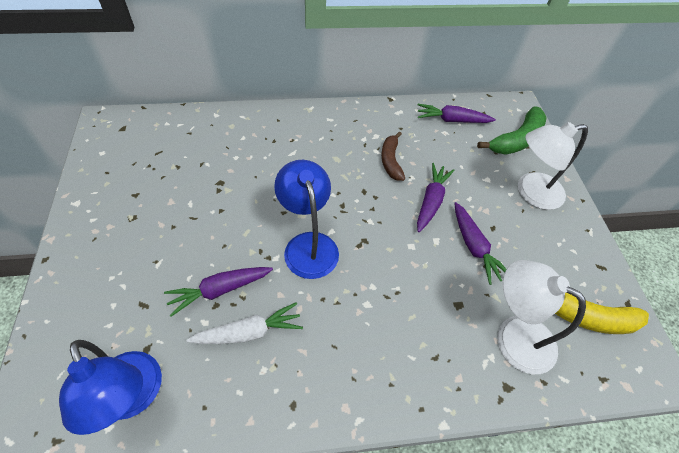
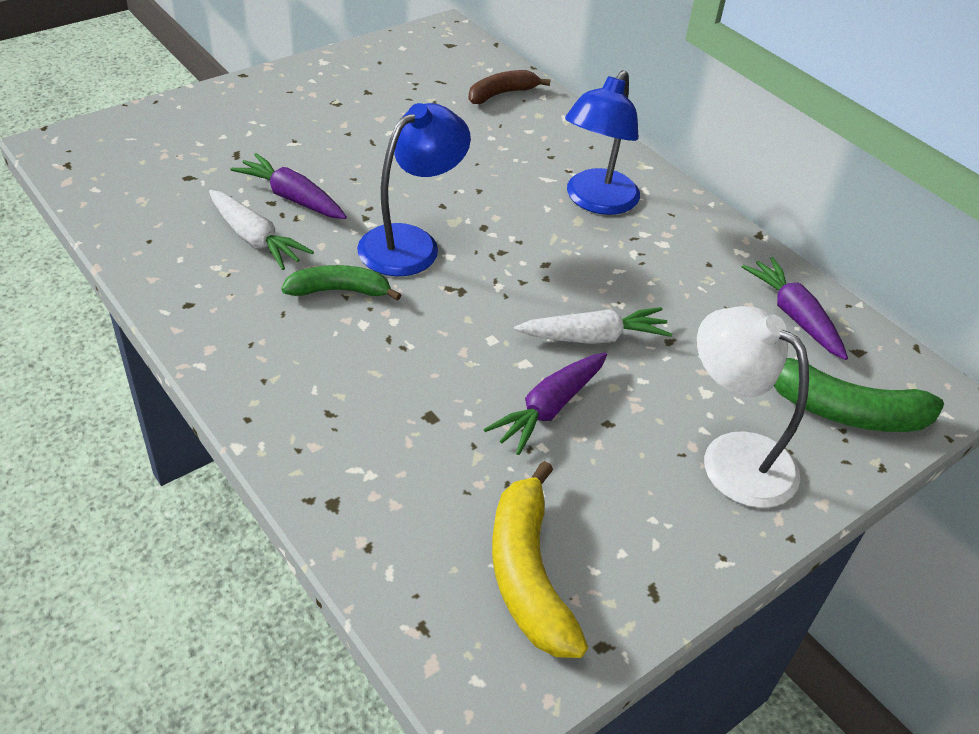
camera: 60 degrees right, 10 degrees down
(132, 398) = (132, 190): blue lamp -> blue lamp (596, 201)
(330, 303) = (339, 291): none -> green banana
(391, 161) = (629, 273): brown banana -> brown banana (501, 94)
(431, 201) = (594, 337): purple carrot -> white carrot
(513, 336) = (422, 493): white lamp -> none

